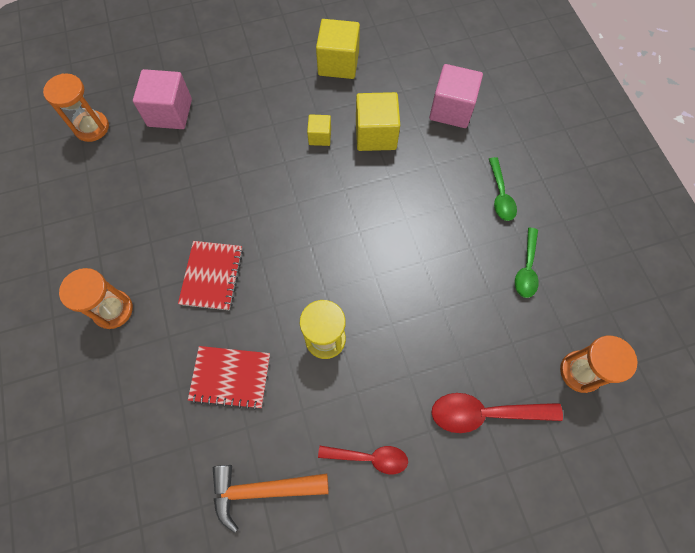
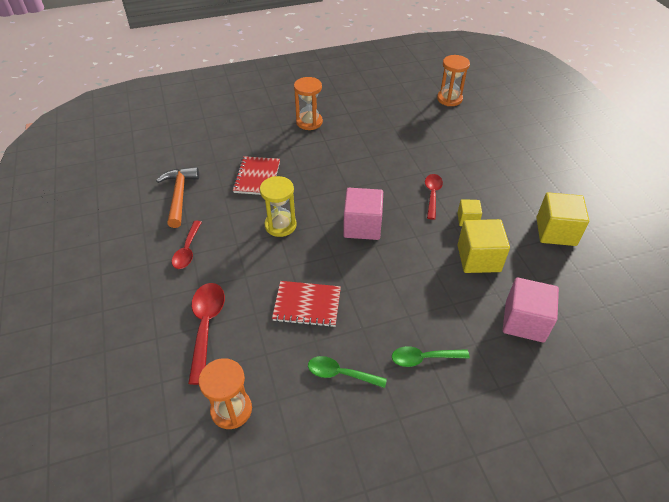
camera: 90 degrees right, 20 degrees down
(170, 113) = (471, 133): pink cube -> pink cube (362, 226)
(212, 276) = (333, 164): red notebook -> red notebook (307, 305)
(278, 166) = (432, 195): none -> red spoon

